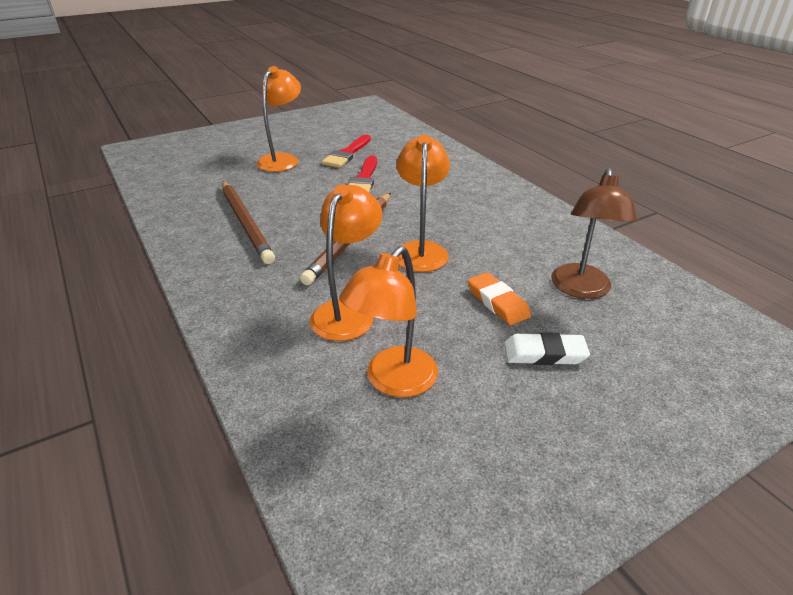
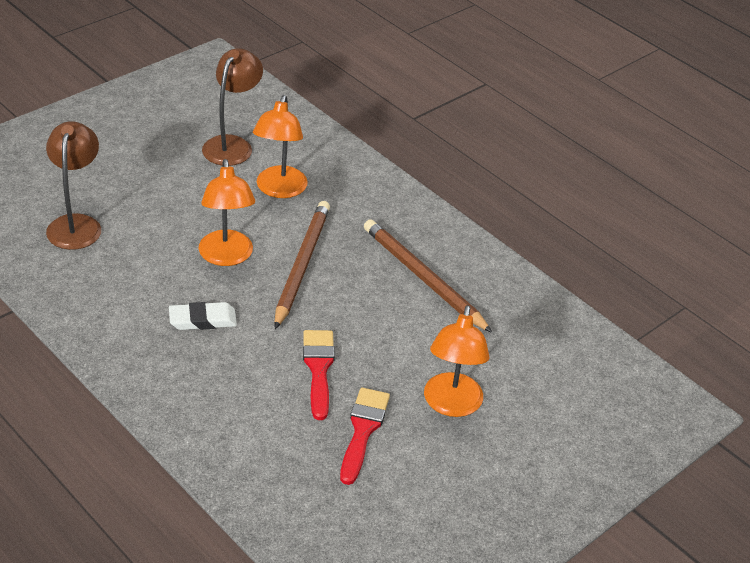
camera: 165 degrees right, 5 degrees up
(393, 381) = (232, 145): orange lamp -> brown lamp
(497, 302) = (154, 206): orange eraser -> none
(544, 354) = (122, 169): white eraser -> white eraser (202, 320)

